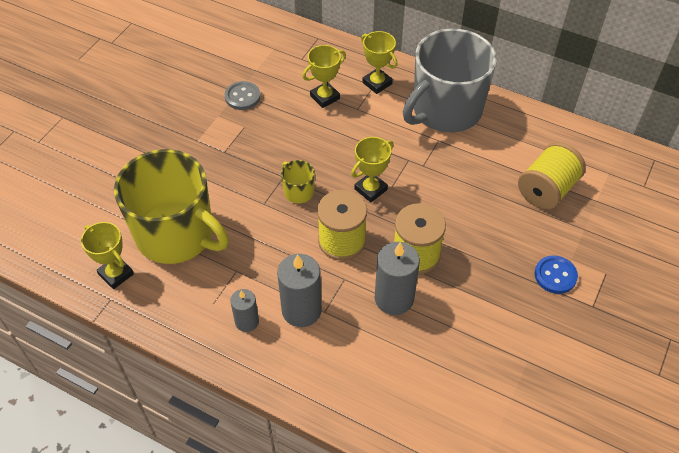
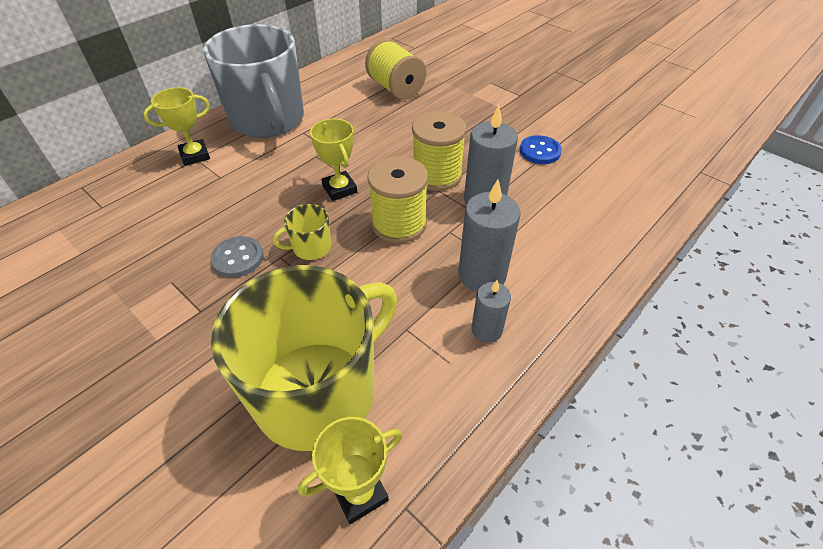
camera: 75 degrees left, 5 degrees down
(242, 97) = (116, 275): grey button -> grey button (238, 258)
(325, 97) = (182, 198): yellow trophy -> none
(555, 275) = (485, 105): blue button -> blue button (540, 151)

